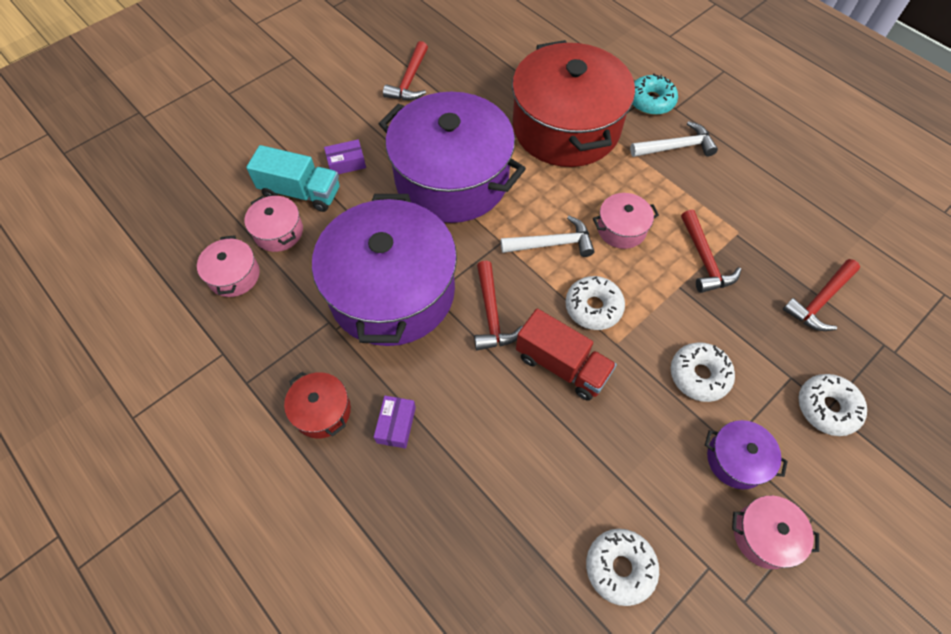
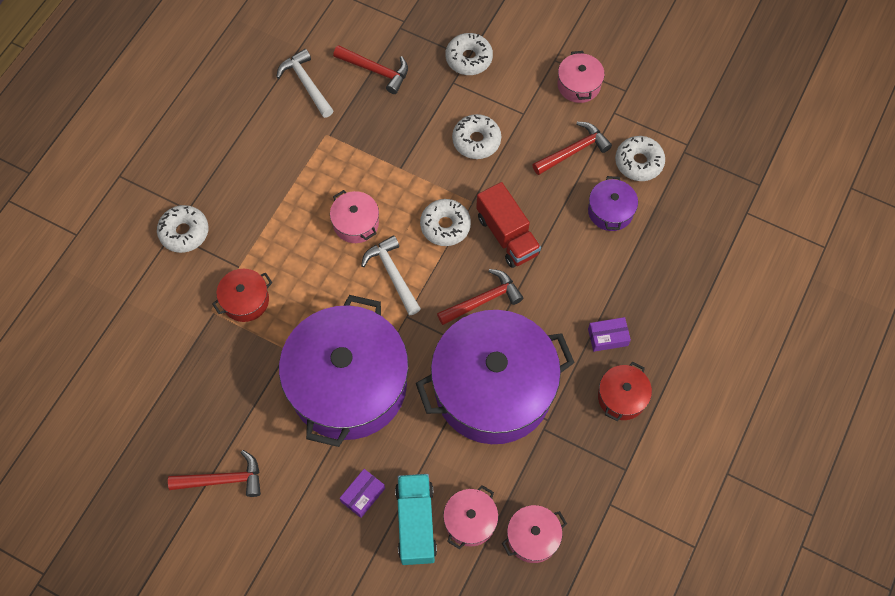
camera: 110 degrees left, 5 degrees up
(346, 163) = (363, 495): purple box -> purple box turned 75 degrees clockwise
(562, 365) = (507, 235): red truck -> red truck turned 135 degrees clockwise
(566, 127) = (245, 300): red pot -> red pot, size x0.42
(651, 101) = (184, 232): turquoise donut -> white donut
(676, 147) = (241, 199): white hammer -> white hammer (306, 84)
(704, 259) = (365, 155): red hammer -> red hammer (573, 151)
(736, 459) = (533, 108): purple pot -> purple pot (610, 211)

